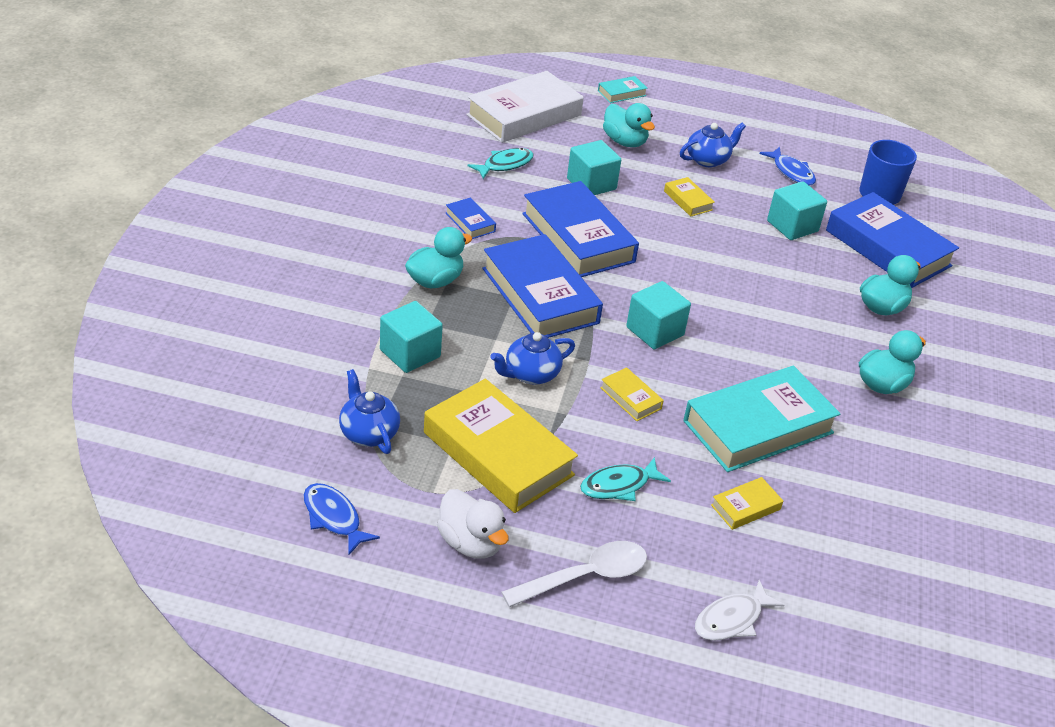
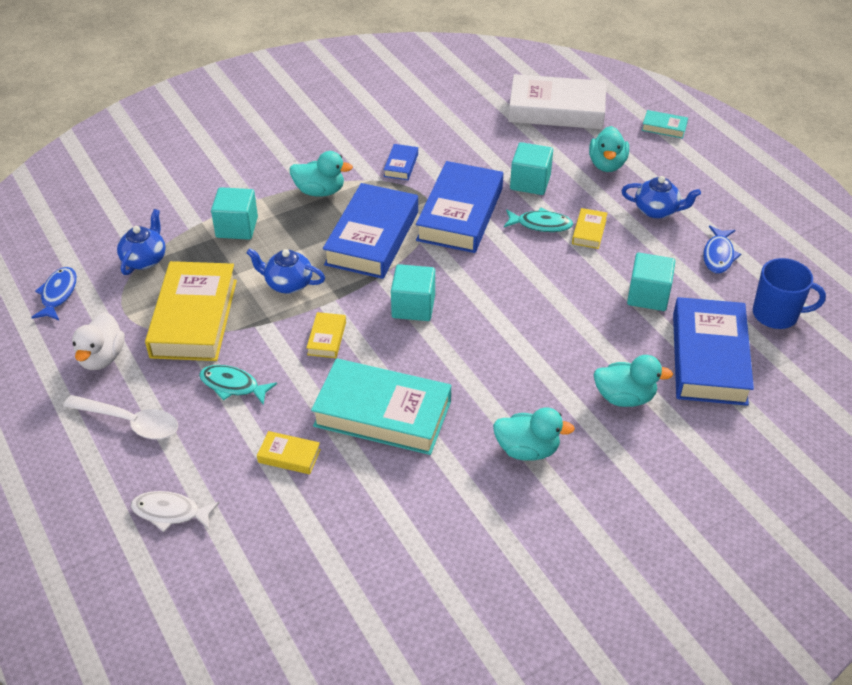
camera: 50 degrees right, 5 degrees up
(505, 165) = (486, 138): turquoise fish -> turquoise fish (541, 224)

